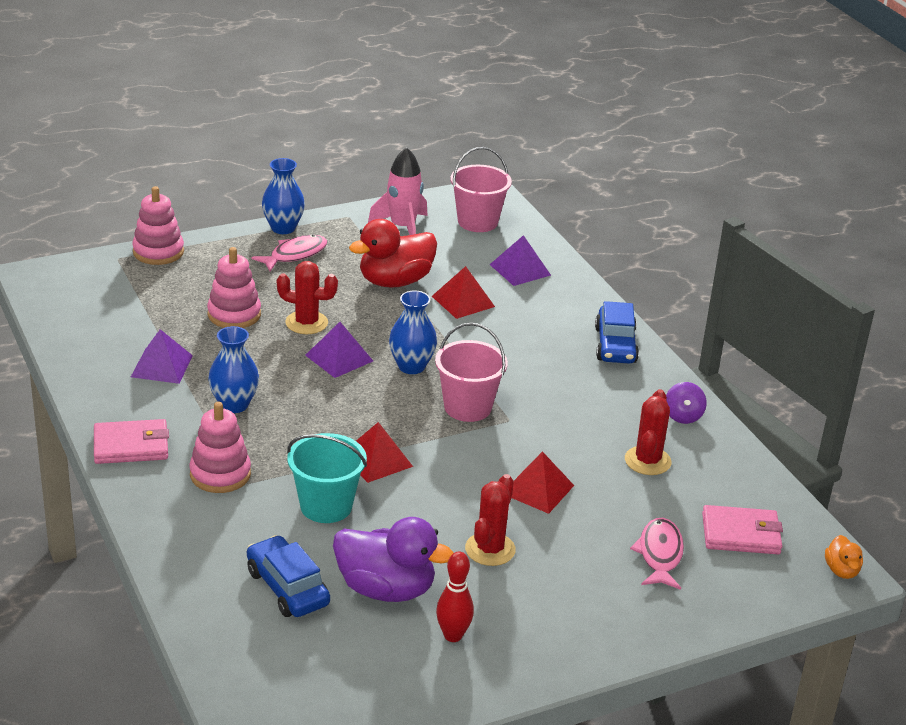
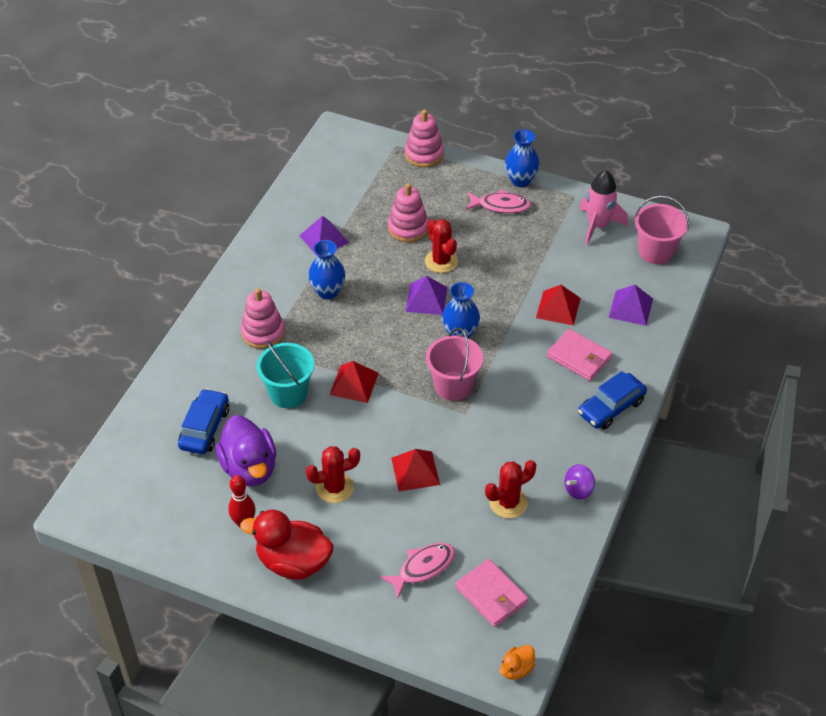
camera: 50 degrees right, 15 degrees up
(131, 445) = (243, 282): pink wallet -> pink wallet (579, 357)
(395, 281) = (535, 265): red duck -> red duck (293, 562)

